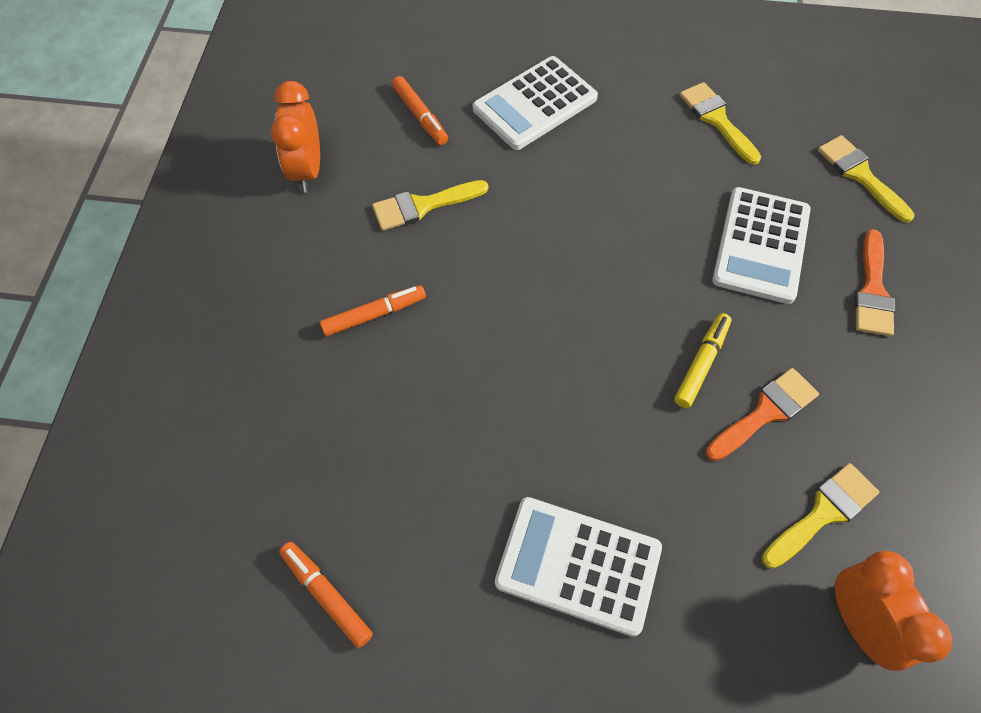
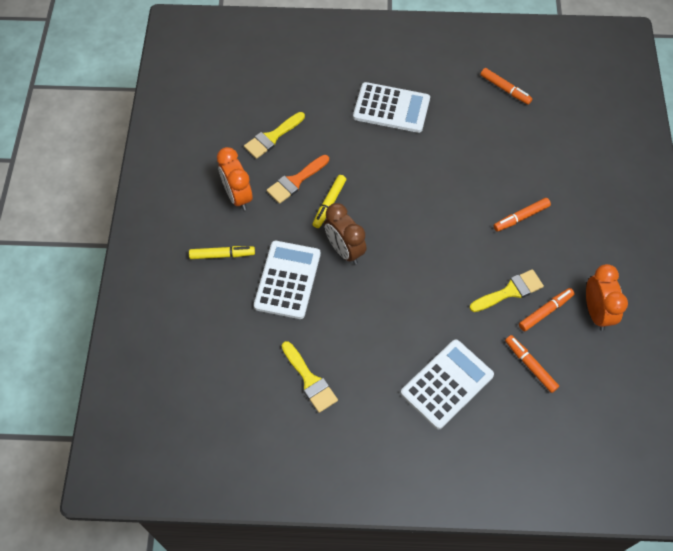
camera: 175 degrees right, 0 degrees up
(379, 176) = (545, 311): none -> orange marker
(673, 283) = (344, 250): none -> brown clock
(859, 623) = (263, 96): orange clock -> orange clock (238, 196)
(860, 175) = (212, 339): yellow brush -> none
(872, 290) = (222, 255): orange brush -> yellow marker

